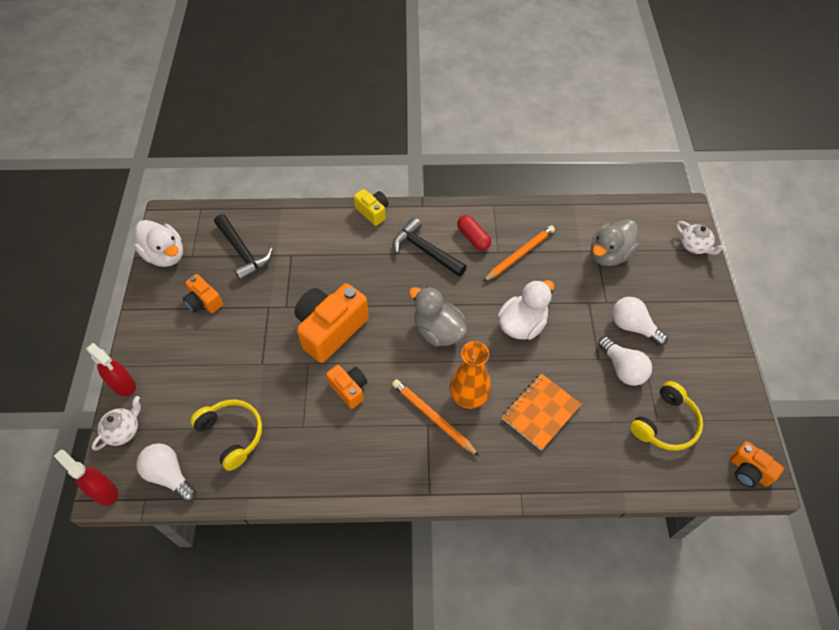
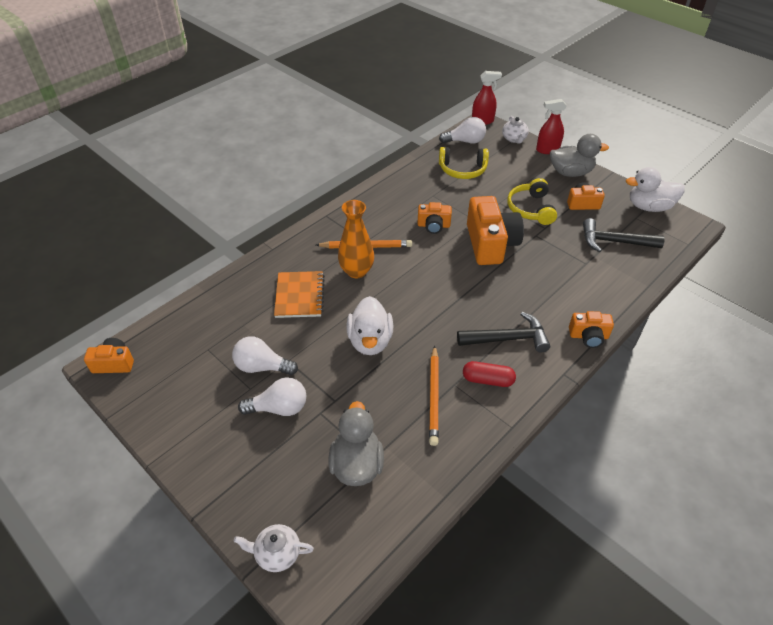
camera: 135 degrees right, 10 degrees down
(373, 212) = (588, 336): yellow camera -> orange camera
(438, 331) = (423, 292): grey duck -> grey duck (570, 172)
(665, 424) = (199, 351): yellow headphones -> yellow headphones (530, 209)

